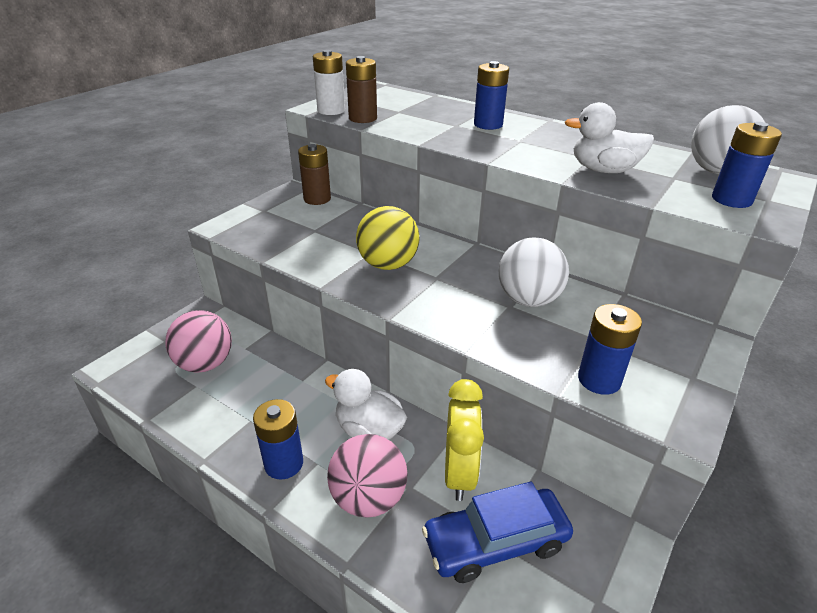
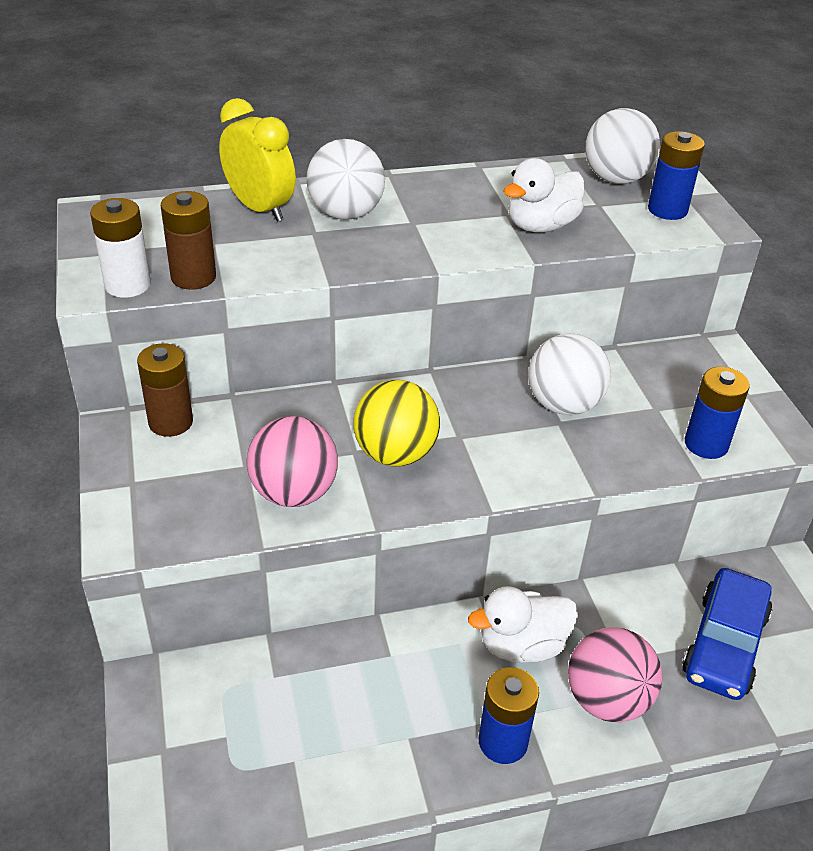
camera: 50 degrees left, 5 degrees up
(205, 364) = (262, 730): pink ball -> pink ball (294, 493)
(459, 473) = (635, 616): yellow clock -> yellow clock (260, 208)
(488, 125) = (346, 214): blue battery -> white ball

